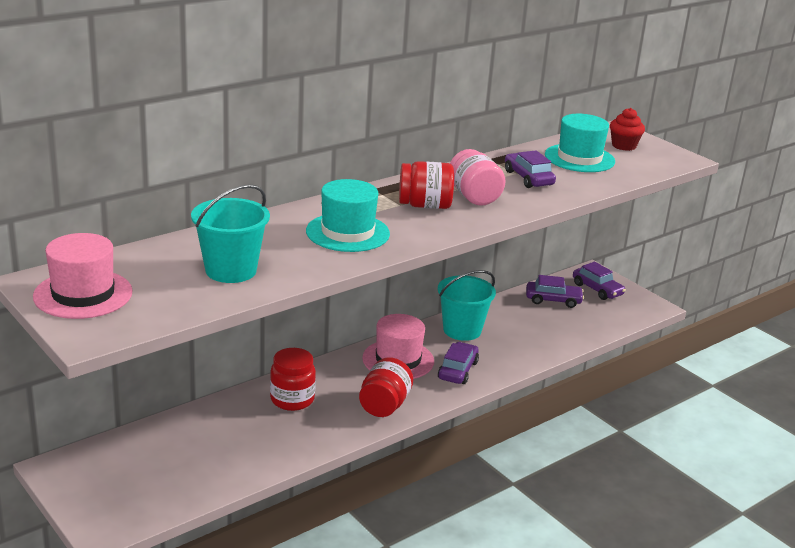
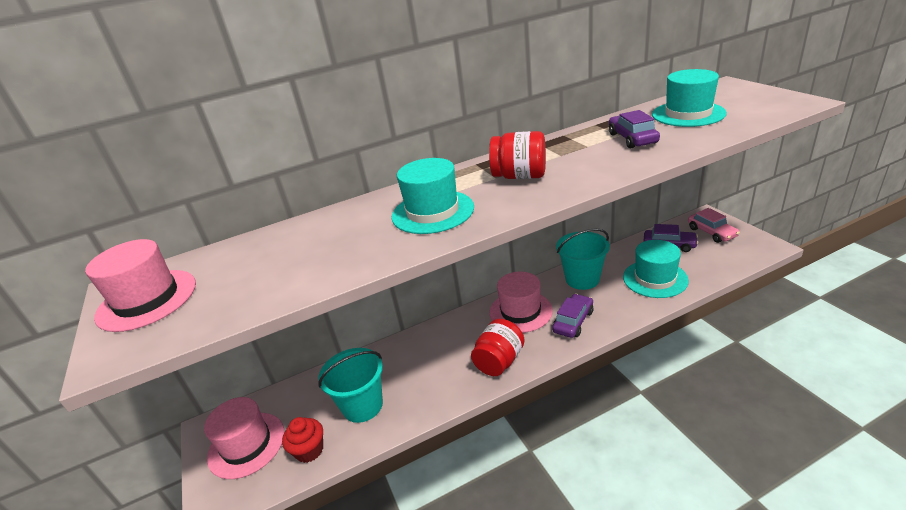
camera: 20 degrees right, 5 degrees up
(114, 480) = (246, 444): none -> pink hat
(231, 270) = (298, 263): turquoise bucket -> turquoise bucket (362, 405)
(292, 399) = (420, 355): red jar -> none
(474, 197) = (572, 163): pink jar -> none
(540, 332) = (655, 279): none -> turquoise hat
(597, 289) = (711, 232): purple car -> pink car
(624, 146) = (735, 97): red cupcake -> red cupcake (309, 450)

